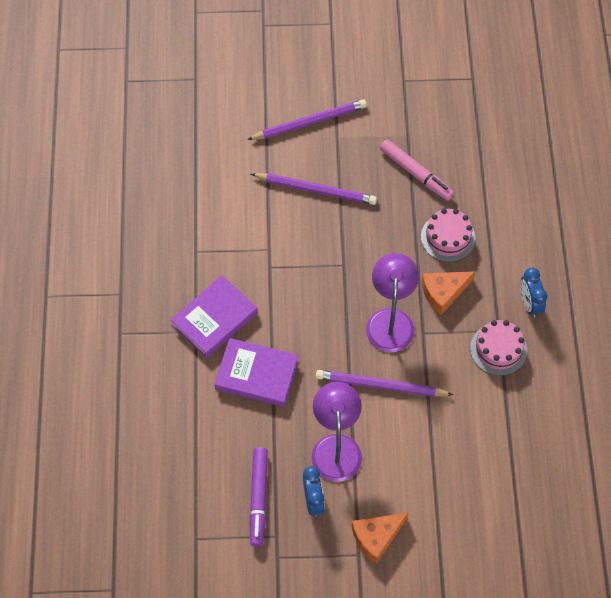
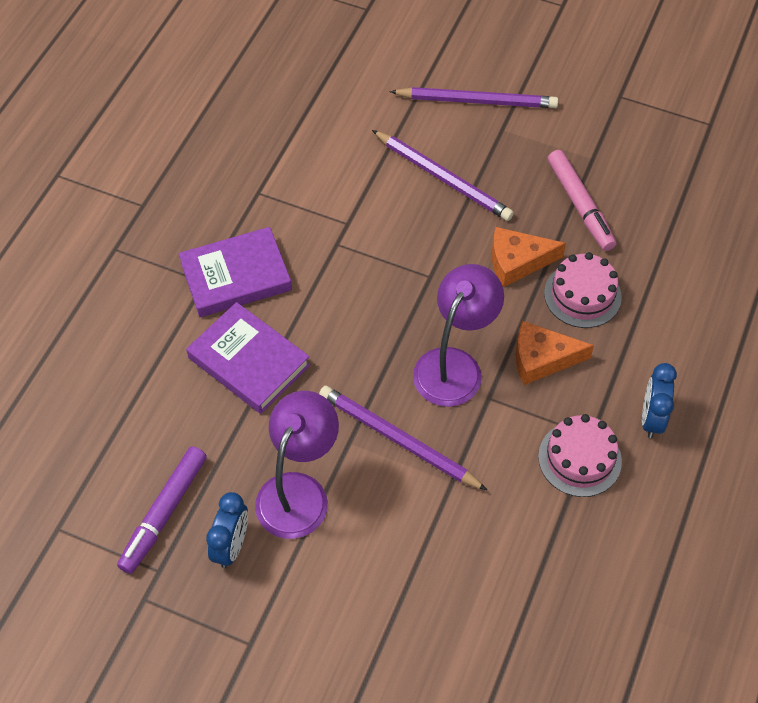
camera: 25 degrees right, 5 degrees down
(376, 537) = (287, 631): orange cheese -> orange cheese (517, 262)

